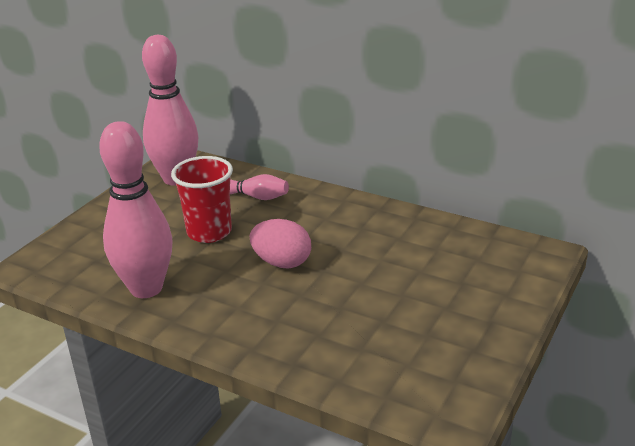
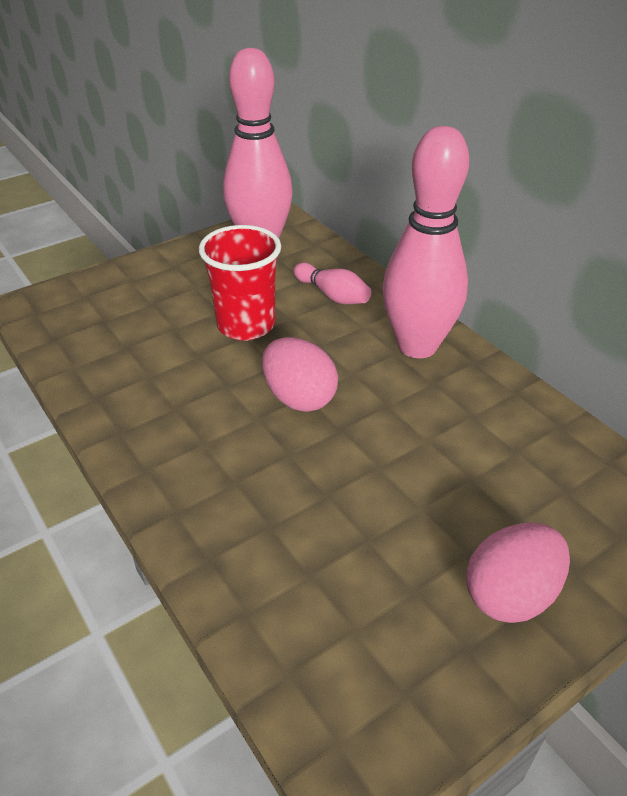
camera: 25 degrees right, 10 degrees up
(146, 288) = (124, 376): pink bowling pin -> pink bowling pin (417, 346)
(480, 318) = (510, 594): none -> pink egg

